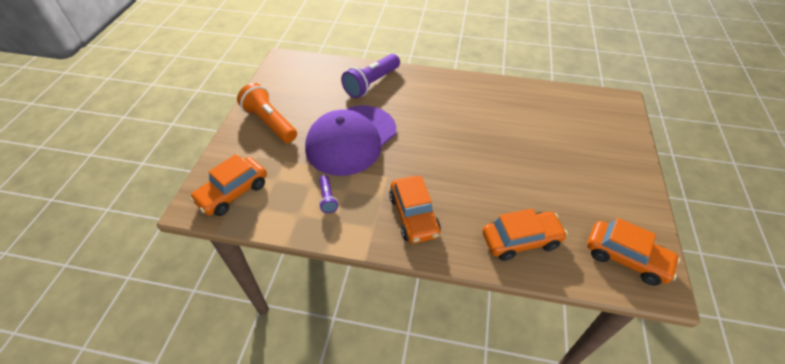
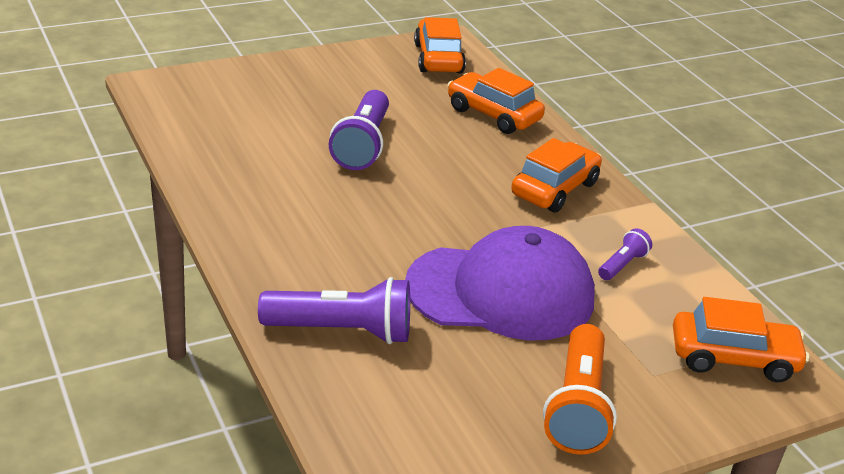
camera: 130 degrees left, 15 degrees down
(513, 154) = (362, 145): none -> purple flashlight

